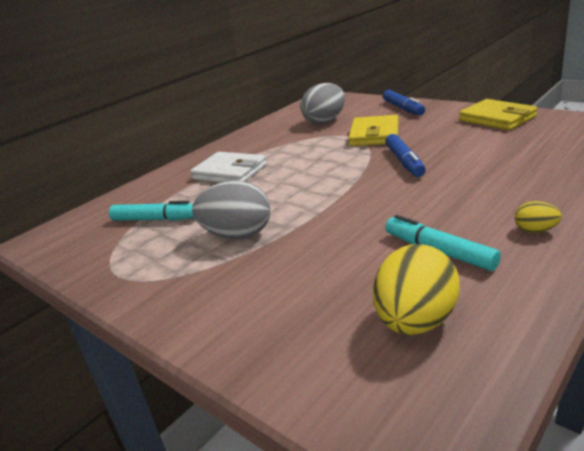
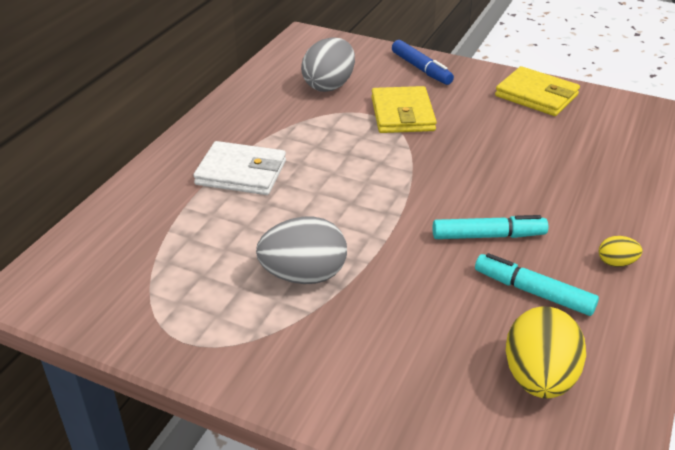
camera: 20 degrees left, 10 degrees up
(156, 219) = (181, 253): turquoise marker -> turquoise marker (488, 236)
(404, 162) = (454, 162): blue marker -> none

